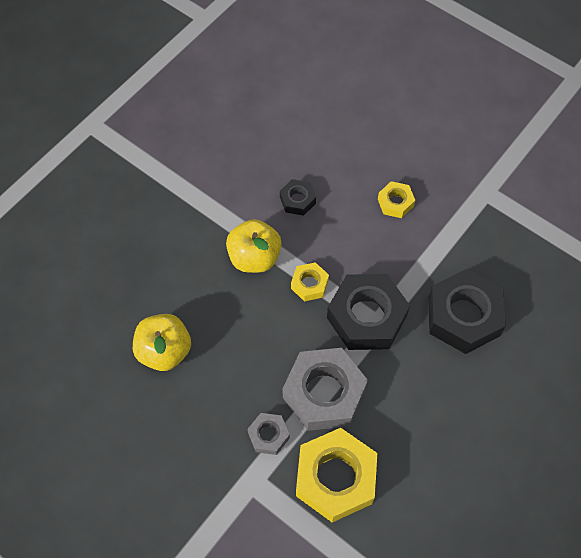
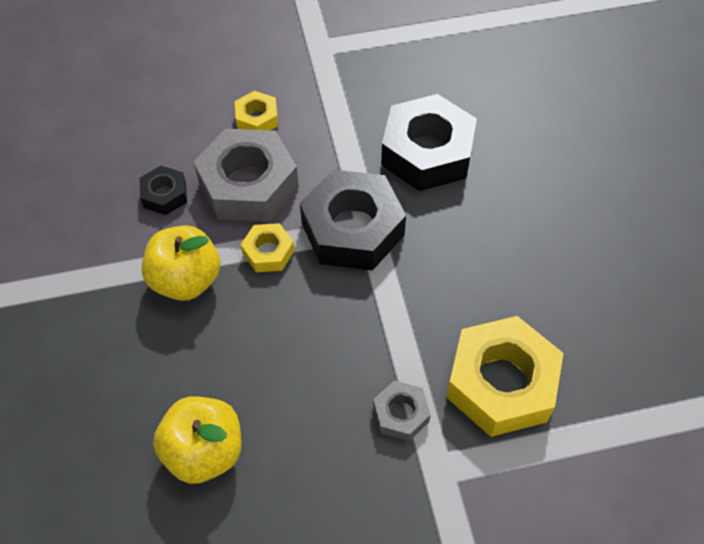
camera: 50 degrees left, 5 degrees down
(324, 393) = (400, 326): grey nut -> grey nut (248, 185)

